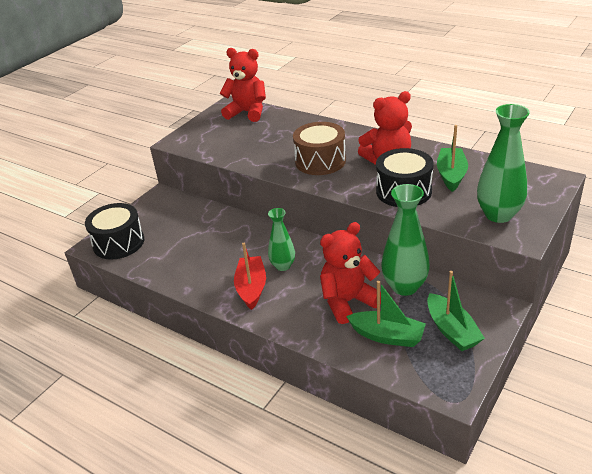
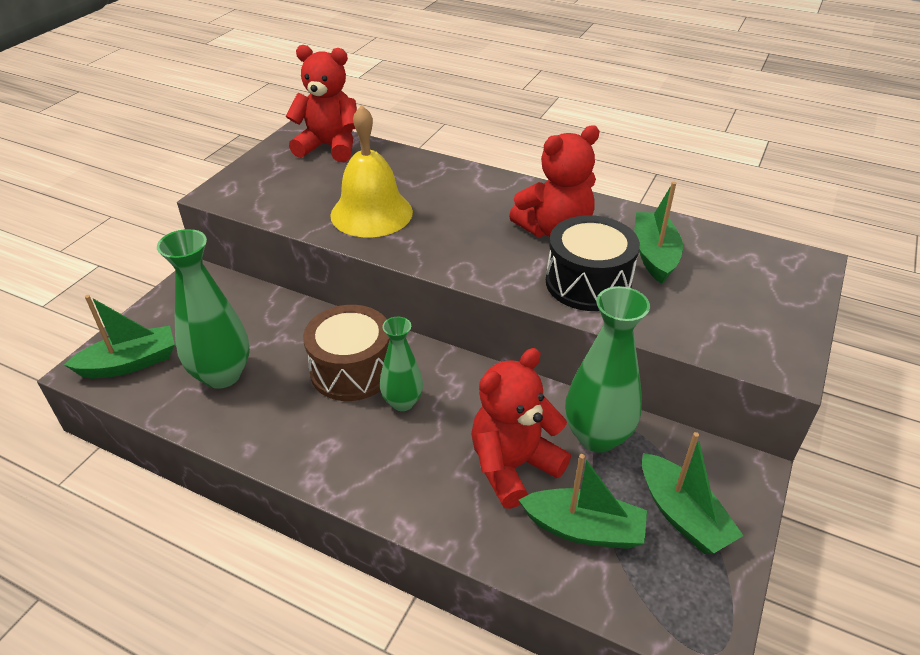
camera: 10 degrees left, 5 degrees up
(118, 243) = (130, 363): black drum -> green boat
(251, 288) = (355, 444): red boat -> none
(270, 152) = (371, 213): none -> yellow bell
(320, 161) = (451, 230): brown drum -> brown drum (352, 370)
(498, 215) = (739, 324): green vase -> green vase (222, 375)

